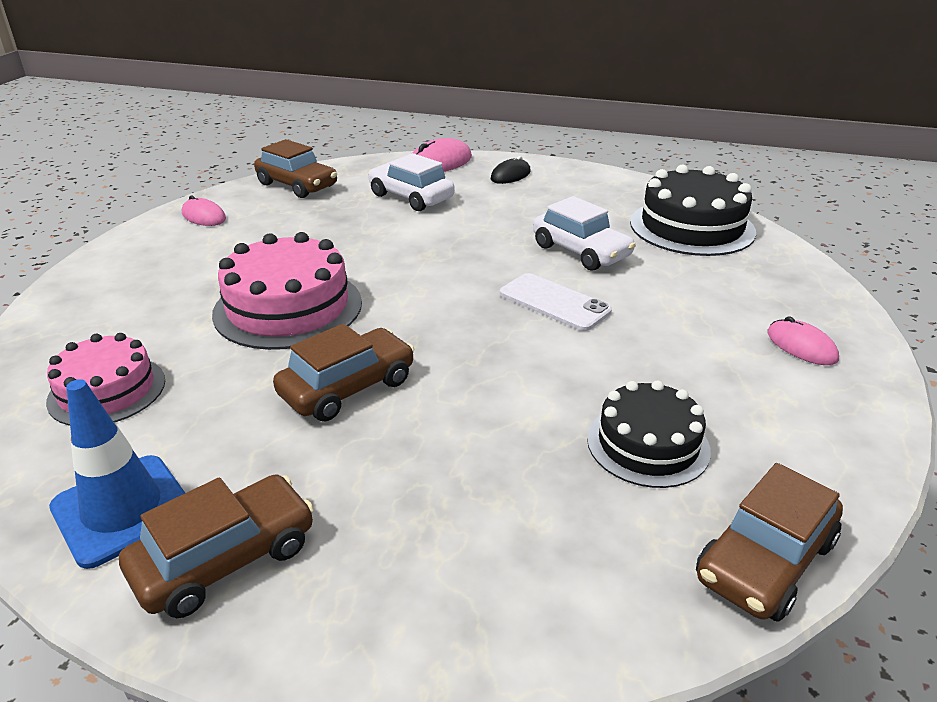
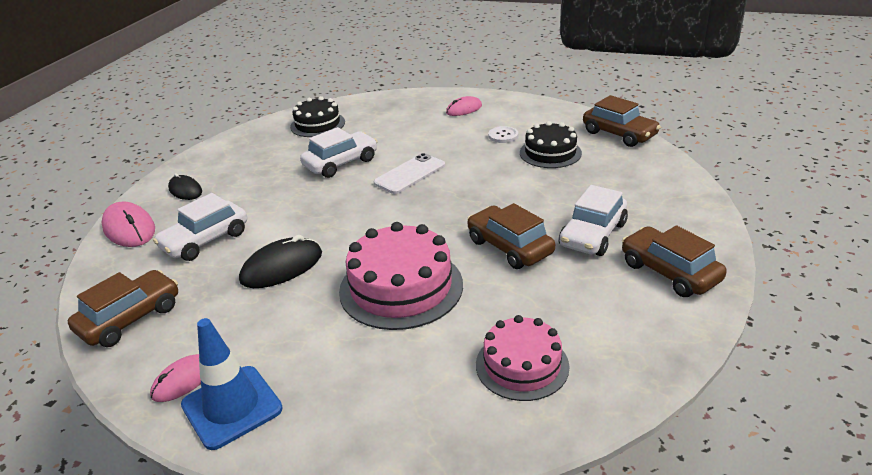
camera: 85 degrees left, 0 degrees up
(122, 510) = (646, 321): blue traffic cone -> blue traffic cone (232, 407)
(351, 238) = (282, 267): none -> black mouse
(359, 475) = (592, 235): none -> white car
(691, 227) = (317, 124): black cake -> black cake, size x0.64
(704, 389) = (503, 136): none -> white button

